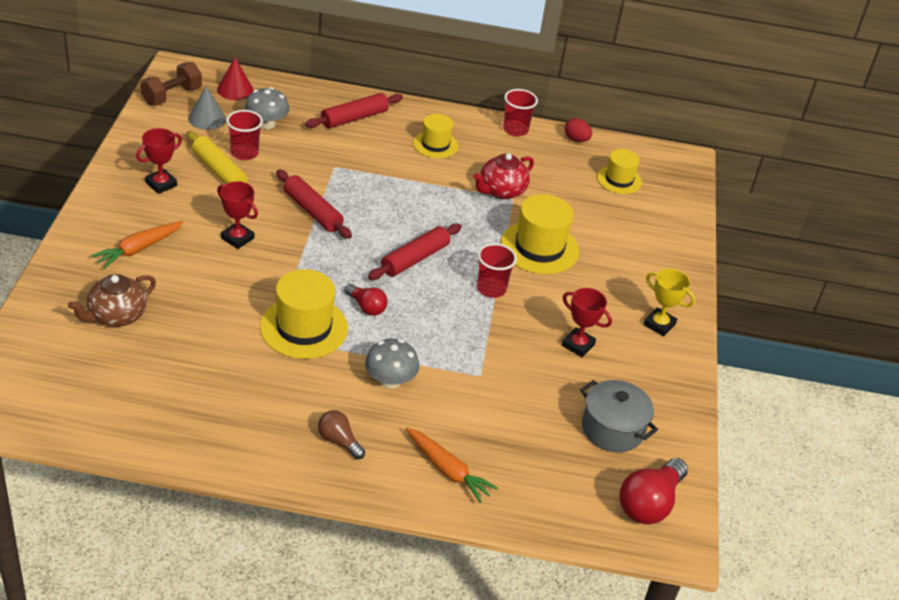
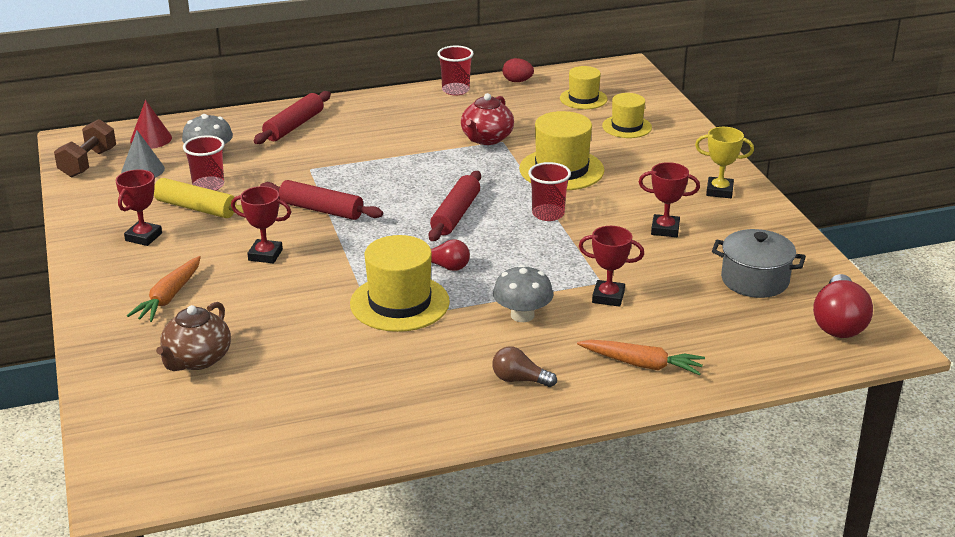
camera: 20 degrees left, 10 degrees down
(435, 144) = (391, 123): yellow hat -> yellow hat (627, 127)
(474, 393) = (608, 297): none -> red trophy

